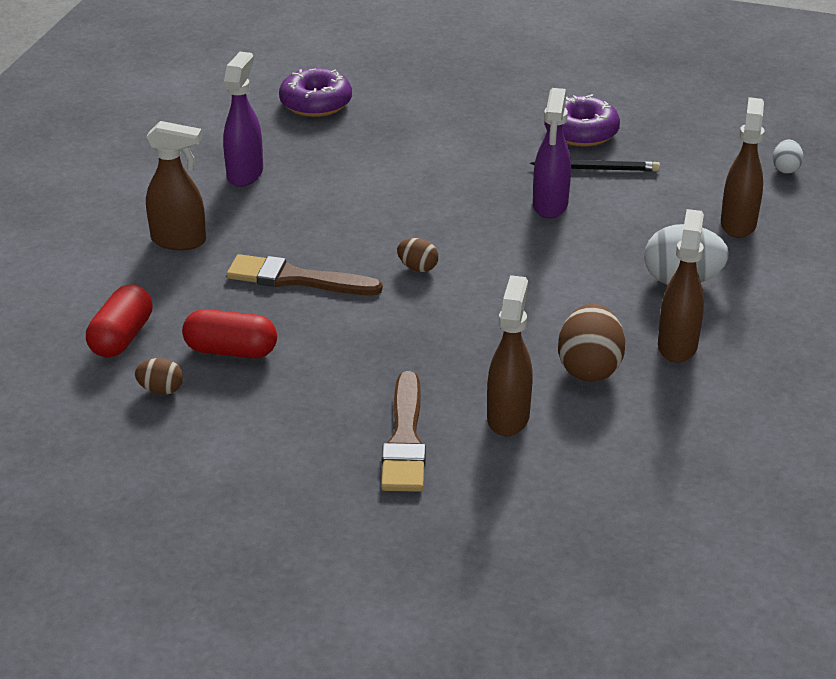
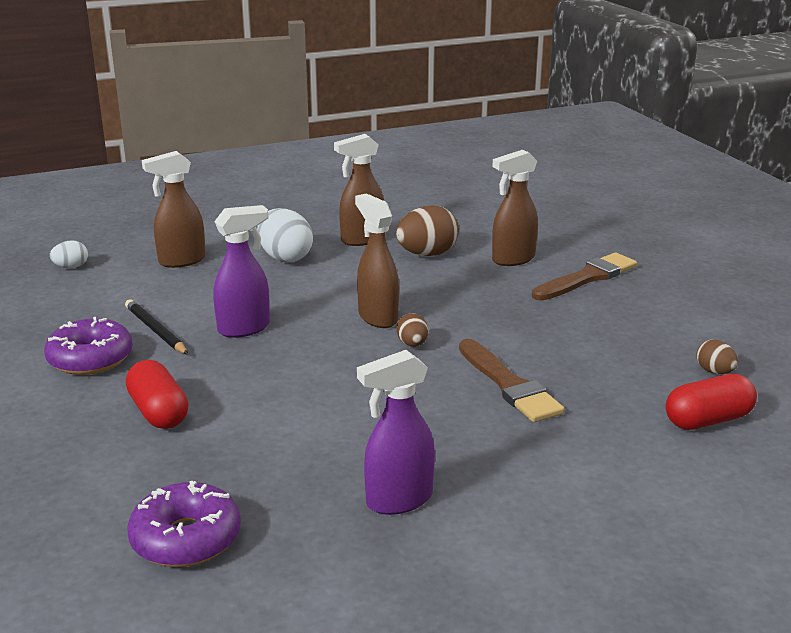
camera: 130 degrees left, 10 degrees down
(179, 241) = (558, 470): brown spray bottle -> brown spray bottle (377, 317)
(231, 351) = (630, 368): red capsule -> red capsule (158, 412)

